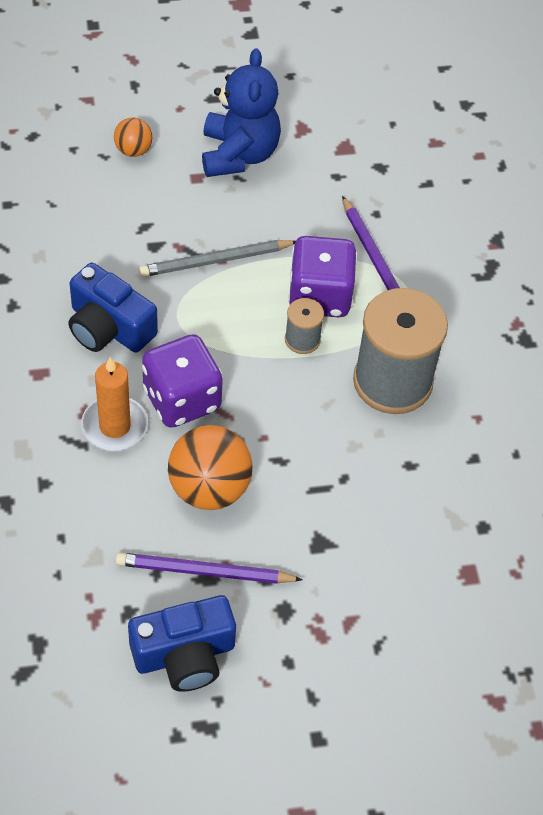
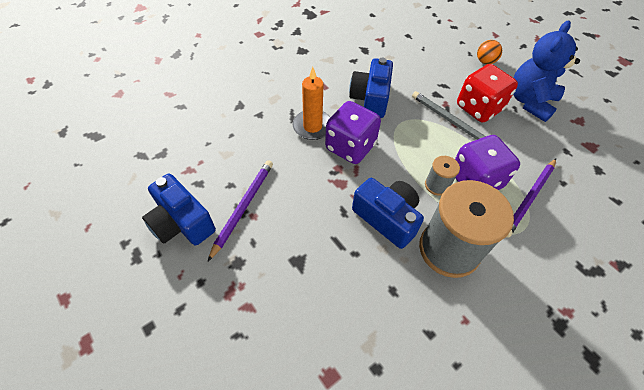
camera: 65 degrees right, 0 degrees up
(204, 572) = (243, 207): purple pencil -> purple pencil turned 45 degrees clockwise
(209, 488) = (301, 185): orange ball -> none
(212, 216) = (478, 108): none -> red dice
(239, 154) = (530, 101): blue teddy bear -> blue teddy bear turned 150 degrees clockwise
(316, 419) = (387, 218): none -> blue camera

